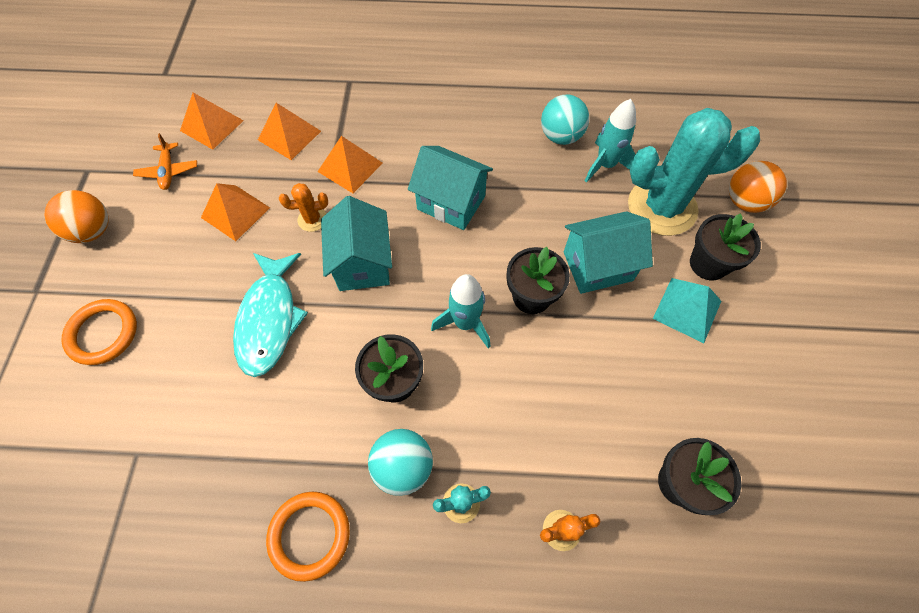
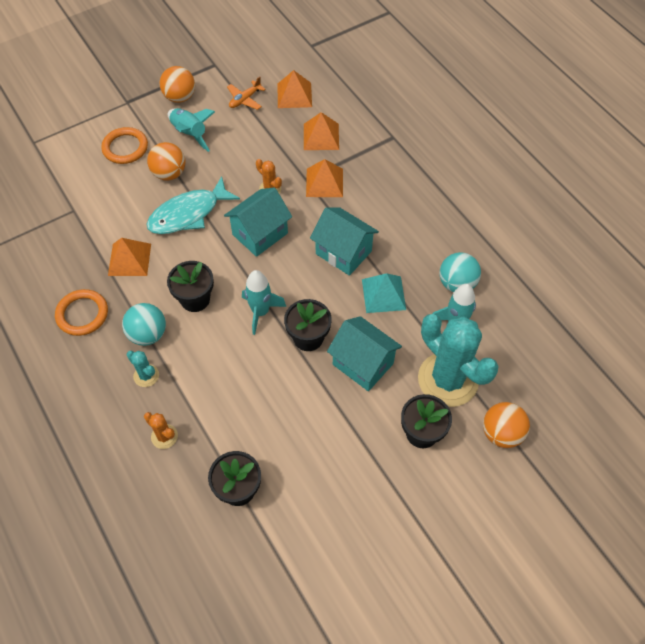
camera: 55 degrees right, 5 degrees down
(157, 252) = (189, 134): none -> turquoise rocket
(192, 306) = (169, 173): none -> orange ball
(235, 212) = (244, 150): orange pyramid -> orange pyramid (129, 259)
(451, 202) = (343, 252): turquoise house -> turquoise house turned 45 degrees counterclockwise
(687, 309) = (371, 436): turquoise pyramid -> turquoise pyramid (383, 294)

